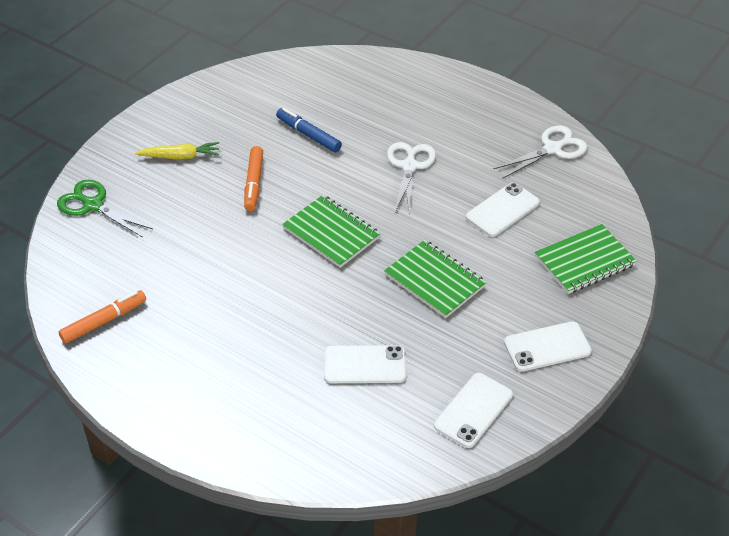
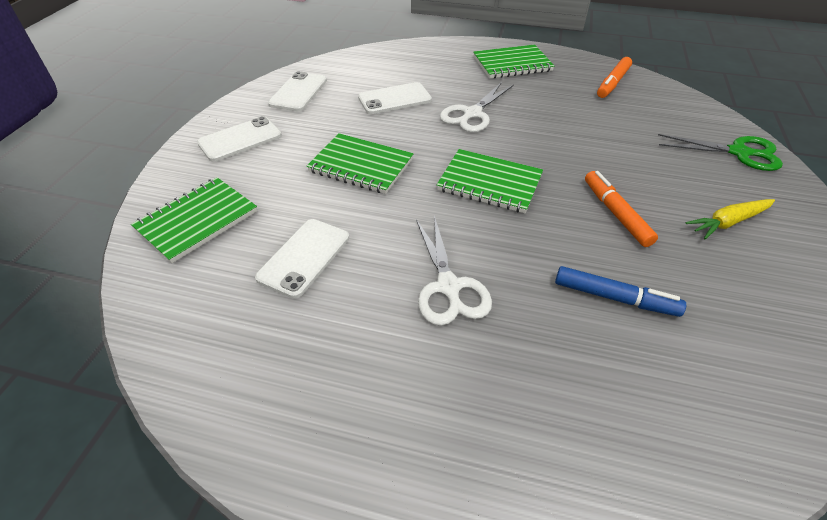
camera: 160 degrees right, 0 degrees up
(187, 390) = (512, 64): none -> green notebook
(552, 149) = (238, 384): white scissors -> white scissors (472, 114)

